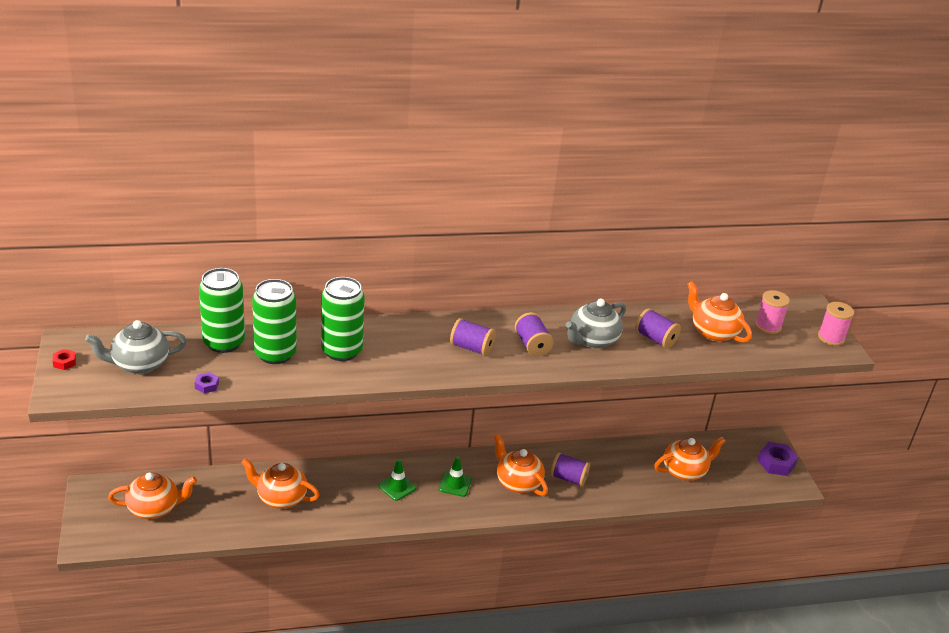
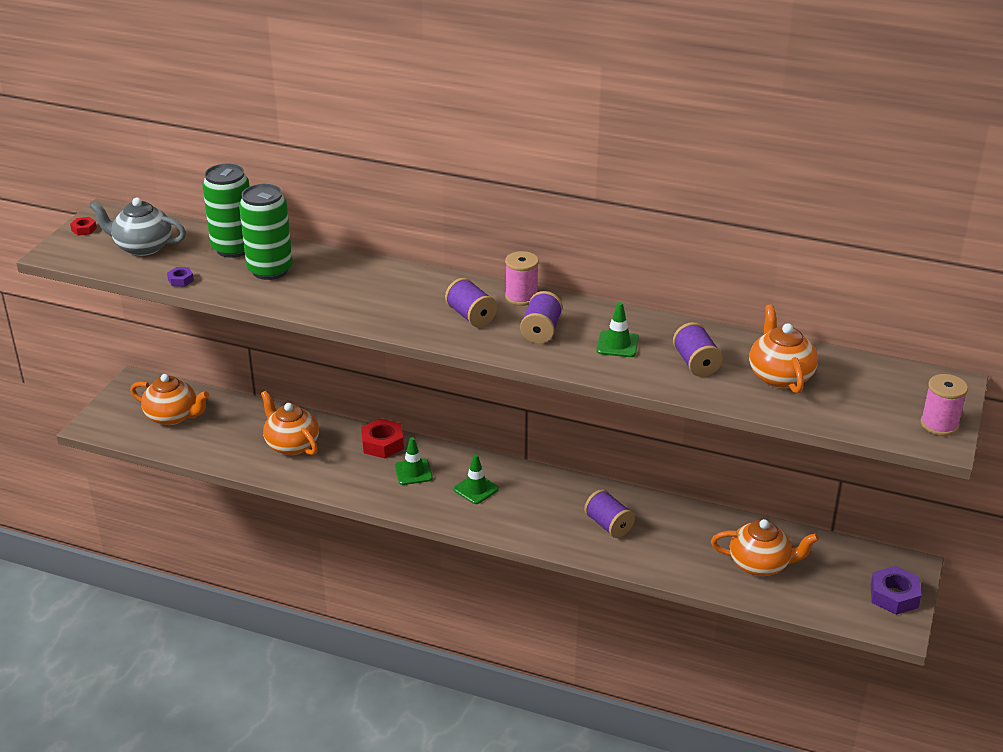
camera: 35 degrees right, 0 degrees up
(341, 351) = (335, 284): green can -> none
(353, 471) = (382, 444): none -> red nut
(518, 482) = (546, 510): orange teapot -> none
(592, 340) = (617, 344): grey teapot -> green traffic cone
(768, 326) = (862, 389): pink spool -> pink spool (521, 297)

